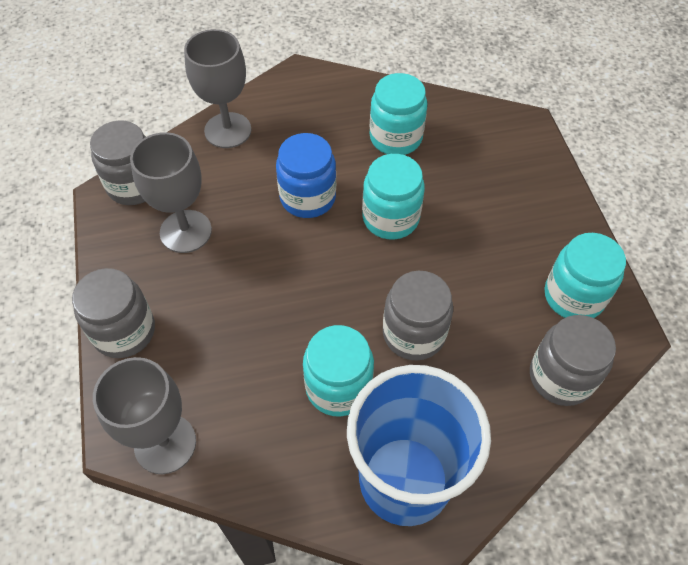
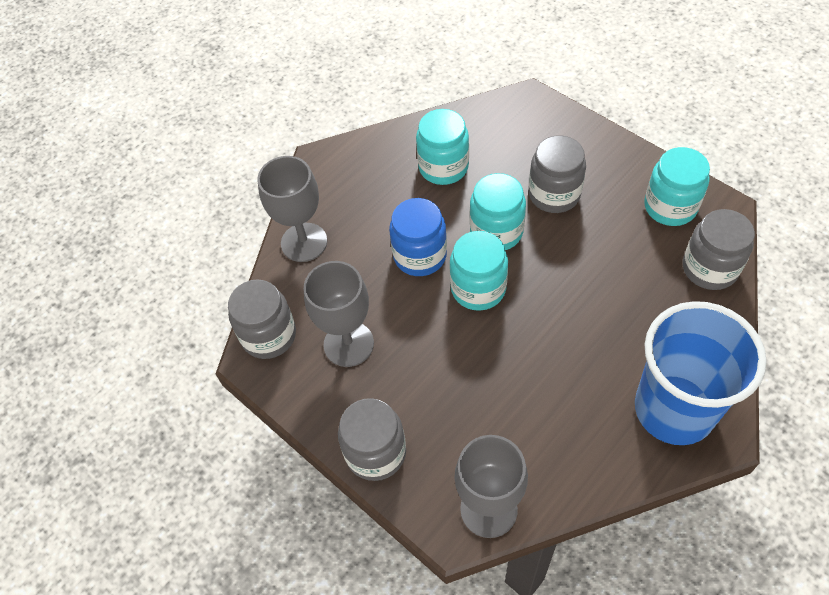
camera: 30 degrees left, 0 degrees up
(338, 387) = (572, 379): turquoise jar -> turquoise jar (478, 288)
(413, 333) = (589, 305): grey jar -> grey jar (554, 194)

